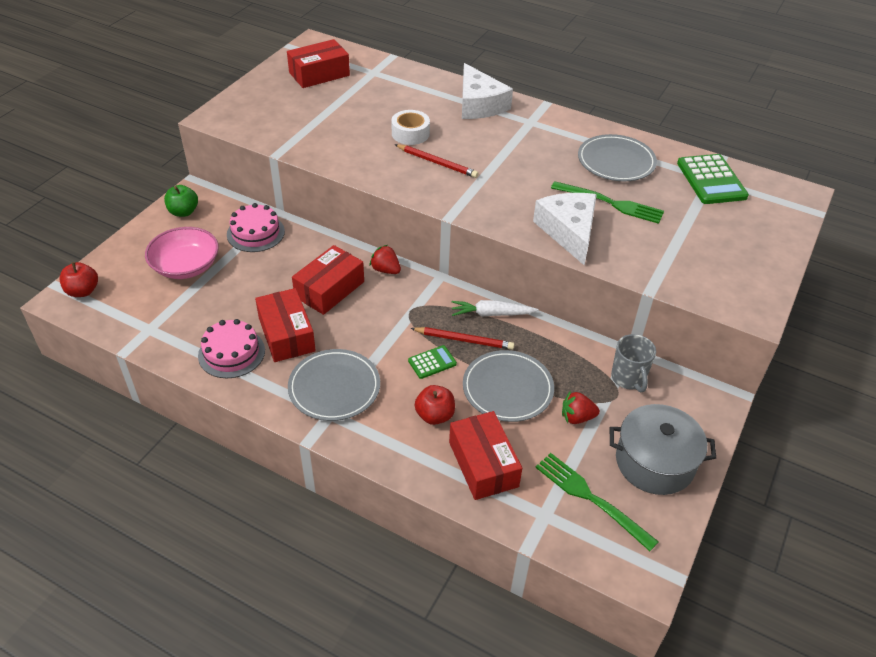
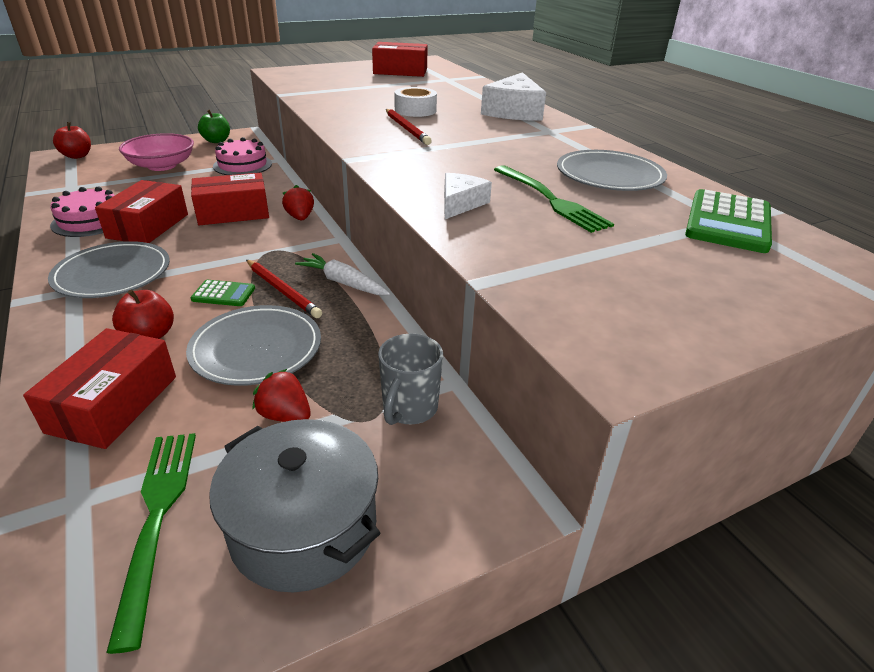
camera: 35 degrees right, 10 degrees down
(569, 231) = (460, 203): white cheese -> white cheese, size x0.57

